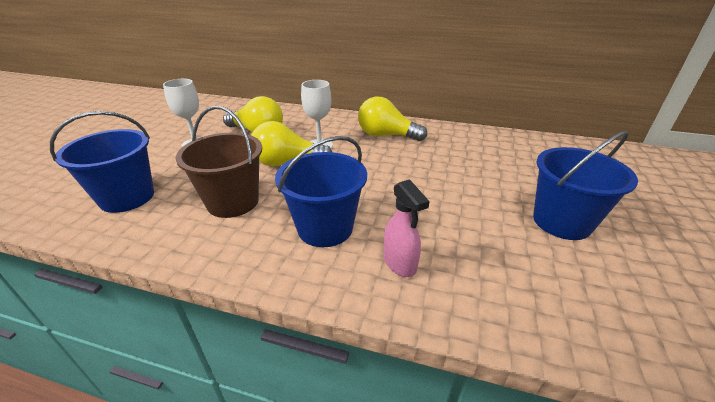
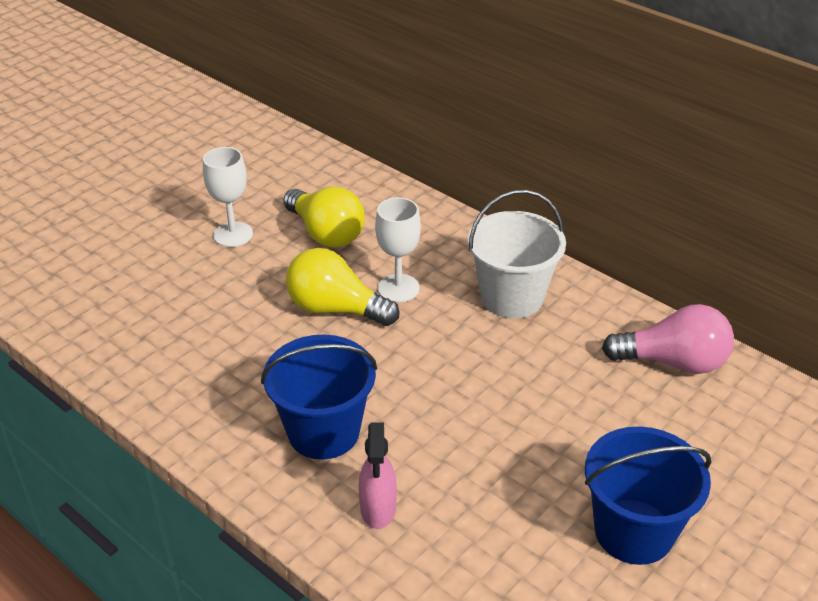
camera: 25 degrees right, 5 degrees up
(127, 197) = (124, 308): blue bucket -> none
(233, 202) = (237, 355): brown bucket -> none
(386, 135) = (512, 297): yellow light bulb -> white bucket
(491, 142) = (673, 362): none -> pink light bulb

